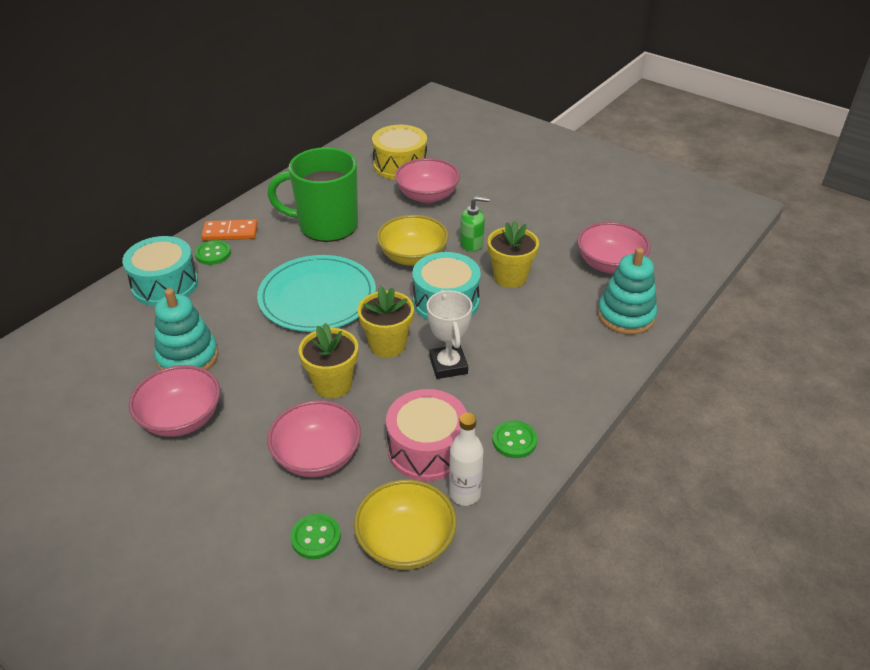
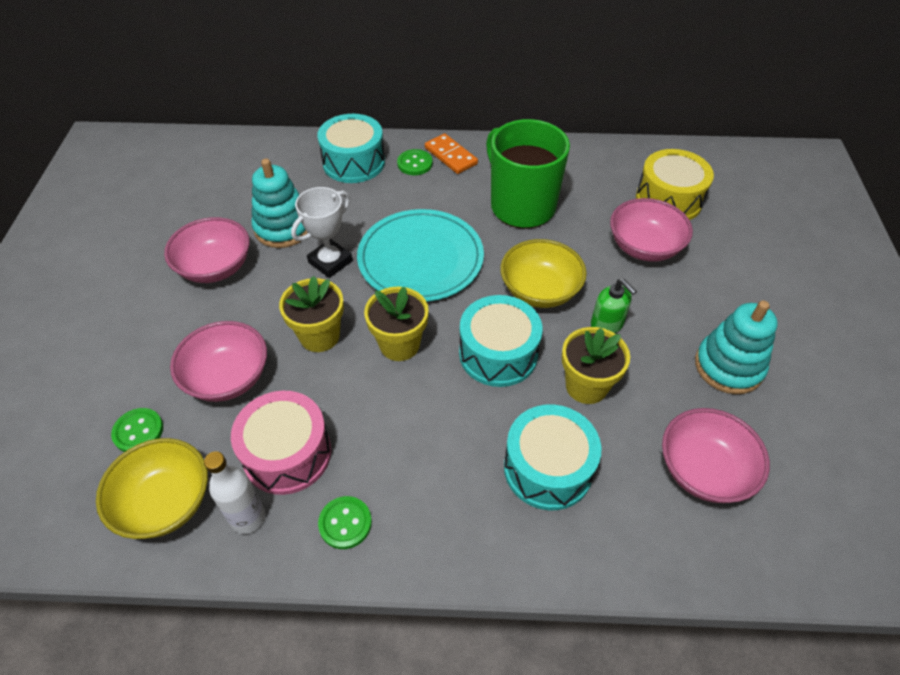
camera: 55 degrees right, 10 degrees up
(448, 365) = (409, 407): white trophy -> white trophy (330, 262)
(555, 324) = (548, 468): none -> turquoise drum
(625, 316) = (626, 534): turquoise stacking toy -> turquoise stacking toy (728, 366)

